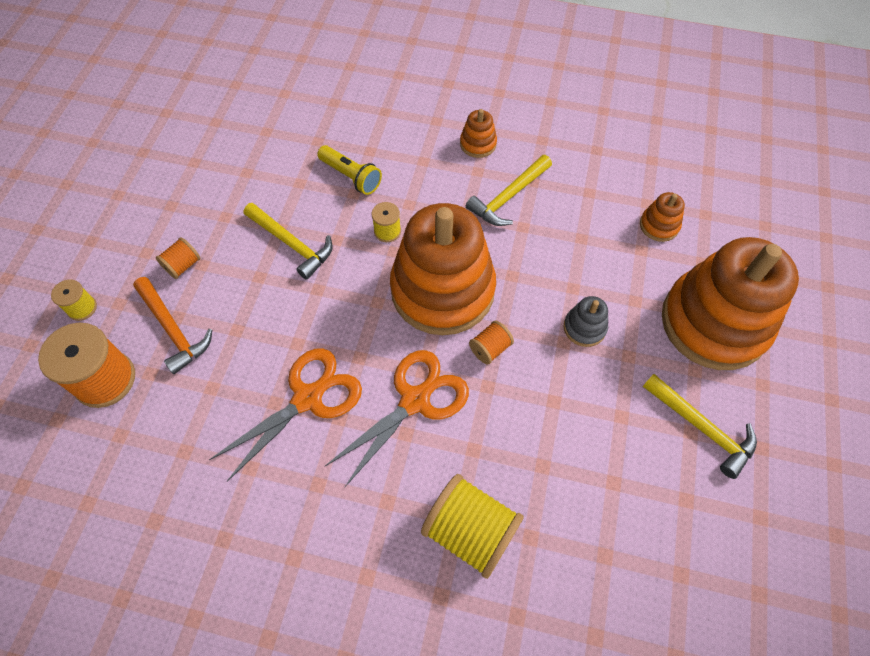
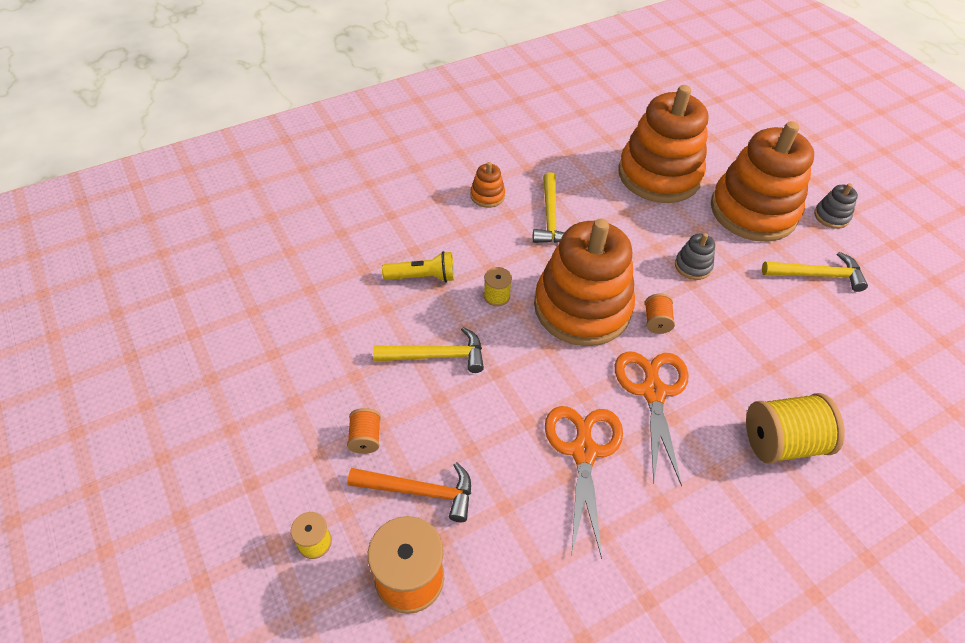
camera: 45 degrees left, 10 degrees down
(659, 225) = (659, 175): orange stacking toy -> orange stacking toy, size x2.49
(797, 387) = (831, 216): none -> grey stacking toy

